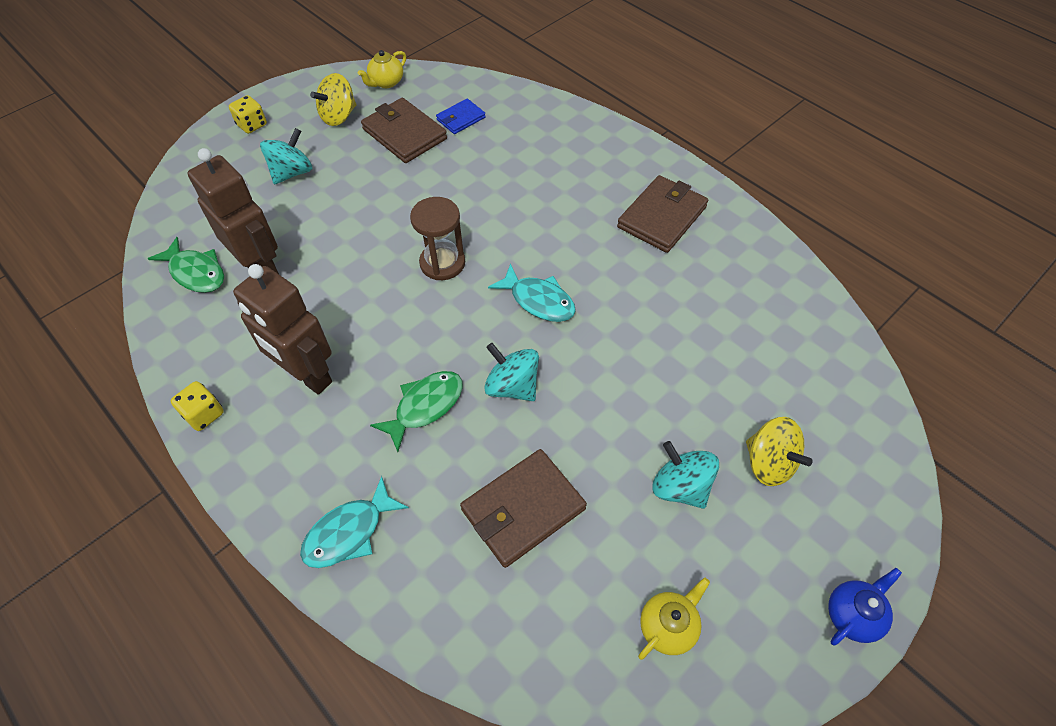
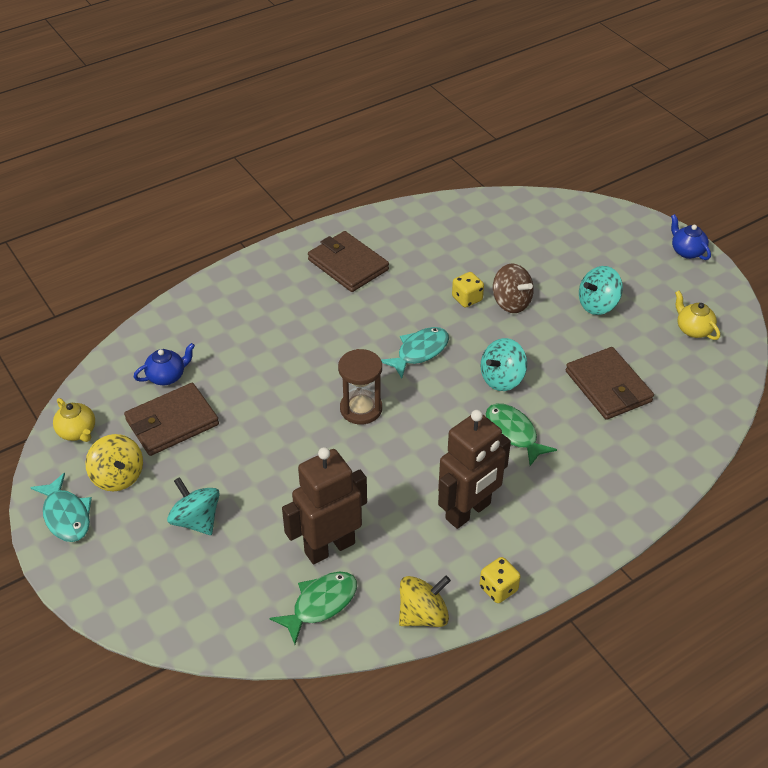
camera: 80 degrees left, 10 degrees down
(252, 125) = (97, 559): yellow dice -> yellow dice (467, 299)
(349, 532) = (619, 487): turquoise fish -> turquoise fish (66, 515)
(461, 119) = (167, 376): blue wallet -> blue teapot
(650, 382) = (511, 303): none -> brown spinning top
(769, 463) = (584, 260): yellow spinning top -> yellow spinning top (423, 615)

